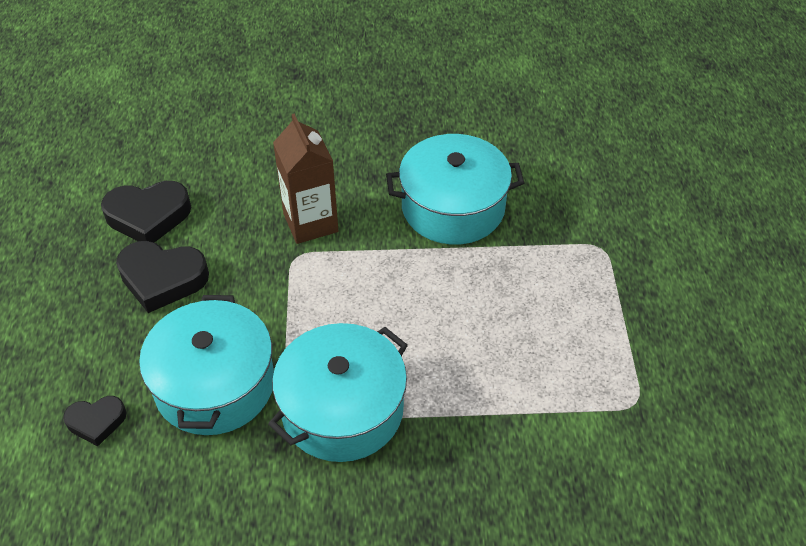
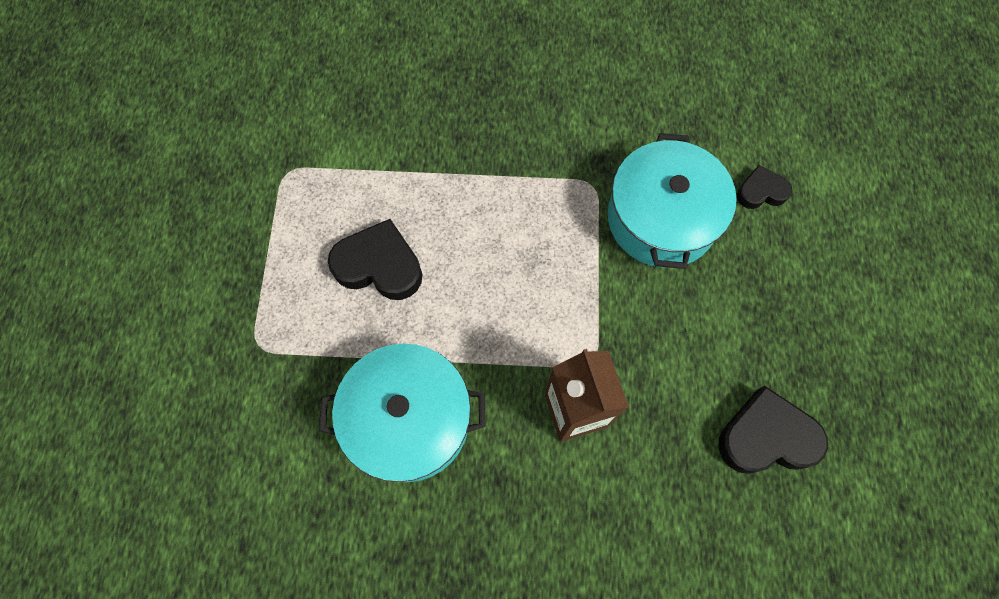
camera: 175 degrees left, 20 degrees up
(162, 279) = (732, 343): black heart -> black heart (379, 265)
(342, 409) = (545, 186): turquoise pot -> none

